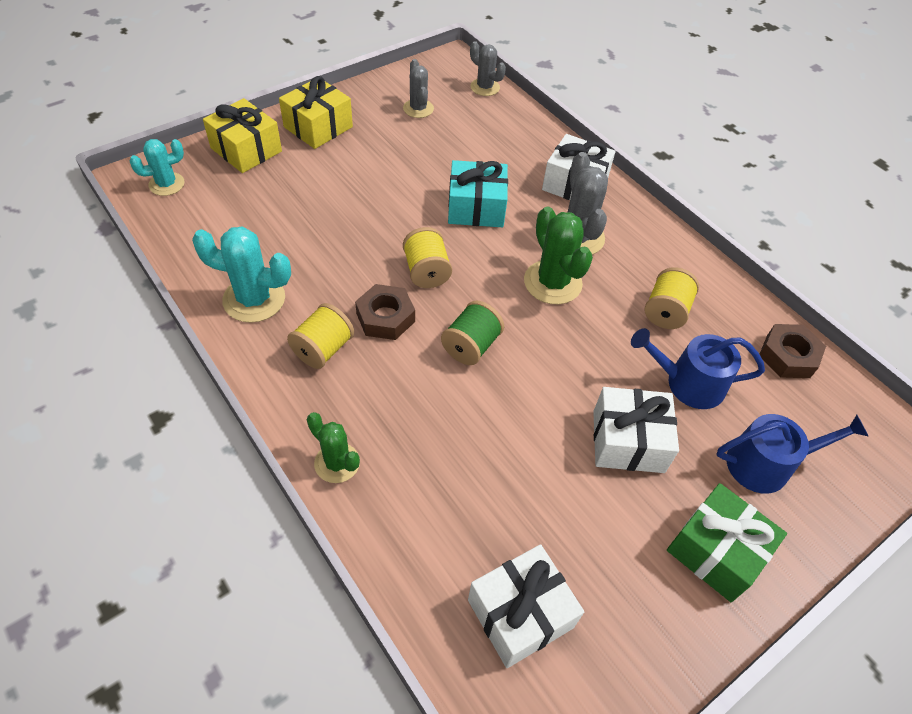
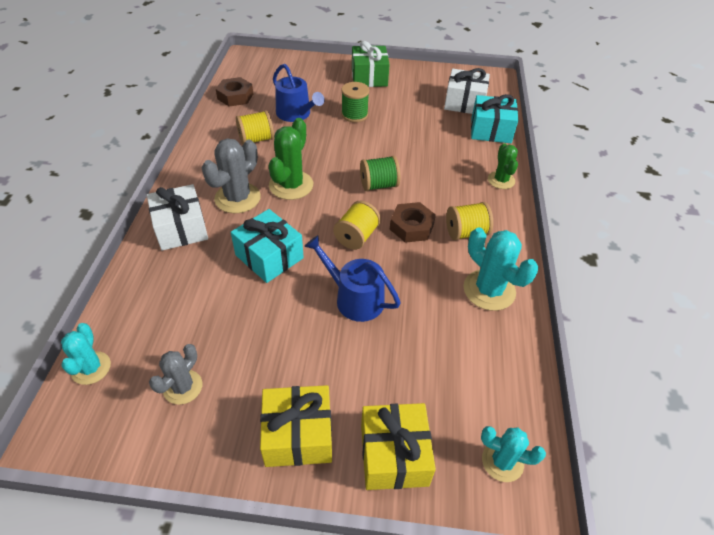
camera: 135 degrees left, 5 degrees down
(424, 568) = (491, 130): none -> turquoise gift
(485, 87) = (91, 368): grey cactus -> turquoise cactus
(628, 441) = (354, 114): white gift -> green spool
(766, 464) = (310, 81): blue watering can -> blue watering can (354, 298)

